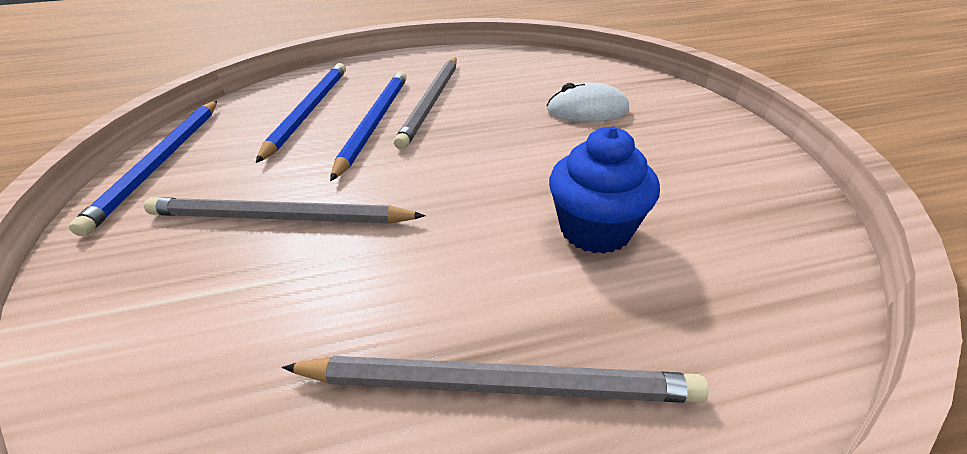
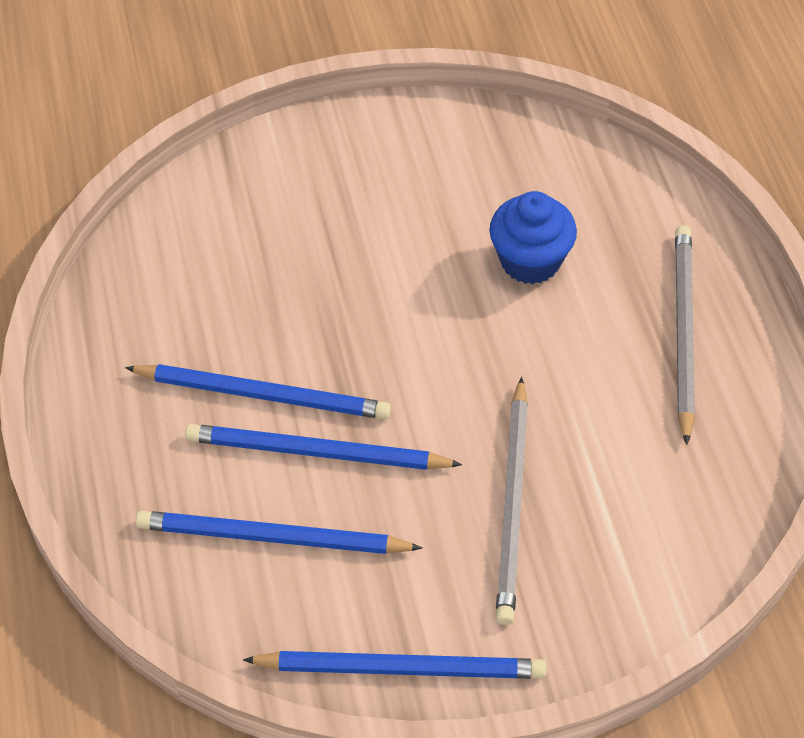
camera: 90 degrees left, 15 degrees up
(431, 102) = (263, 395): grey pencil -> blue pencil
(587, 110) = (307, 236): white mouse -> none

